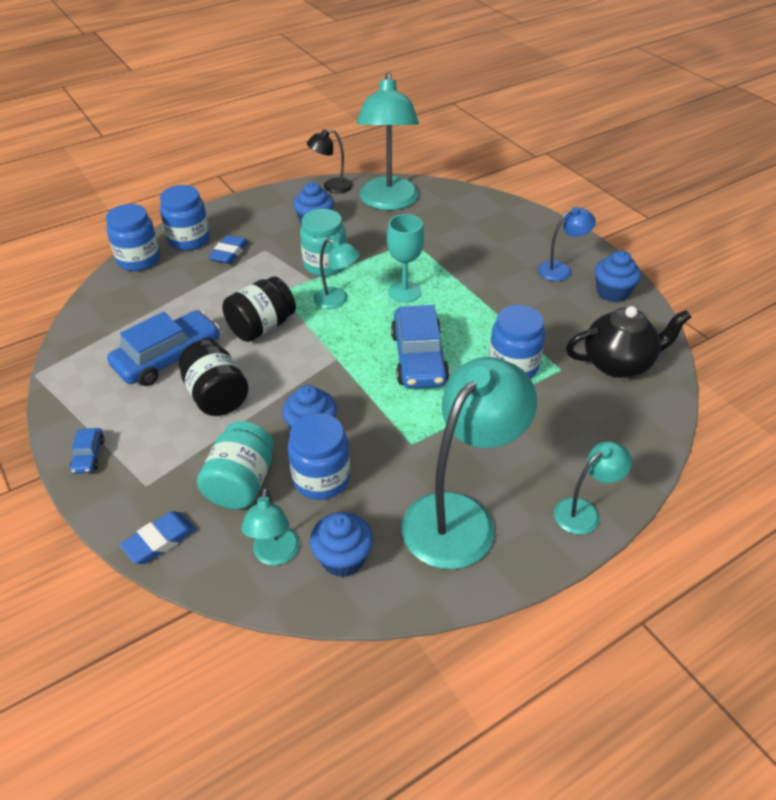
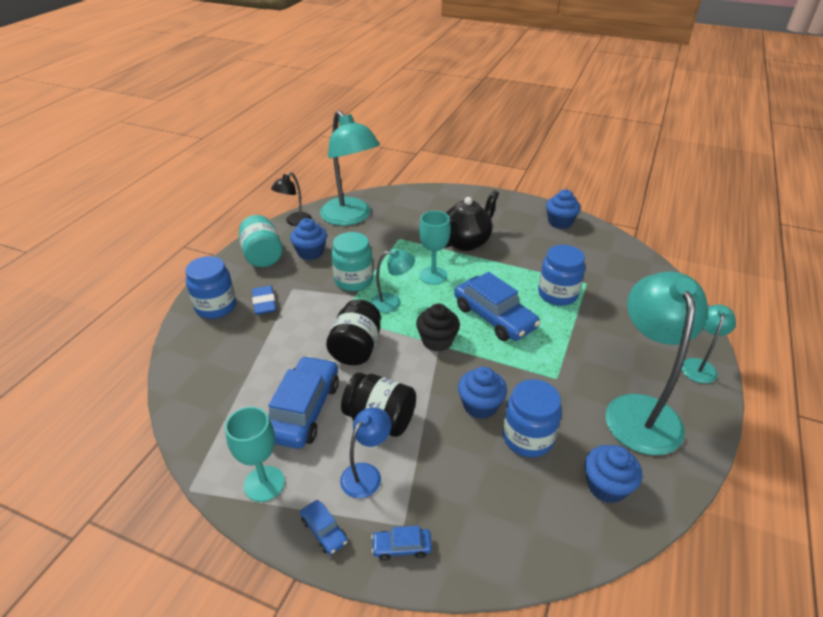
camera: 35 degrees left, 5 degrees down
(84, 398) = (264, 483): none -> turquoise goblet
(127, 500) = (402, 547): none -> blue car
(139, 260) = (185, 342): blue jar -> none
(159, 540) = (465, 562): blue eraser -> none
(241, 483) = (476, 476): turquoise jar -> turquoise jar (262, 256)
(275, 555) = (561, 514): turquoise lamp -> none
(338, 354) = (437, 341): none -> black cupcake
(561, 270) = (515, 220): blue lamp -> blue lamp (366, 474)
(618, 363) = (612, 264): black teapot -> black teapot (466, 242)

